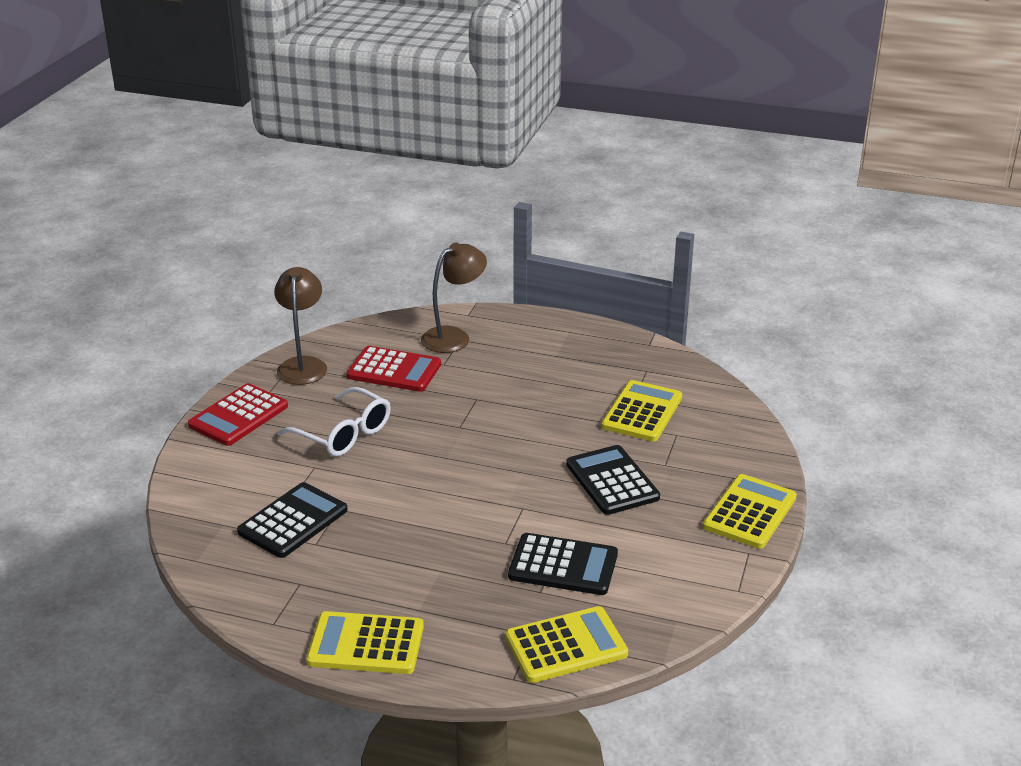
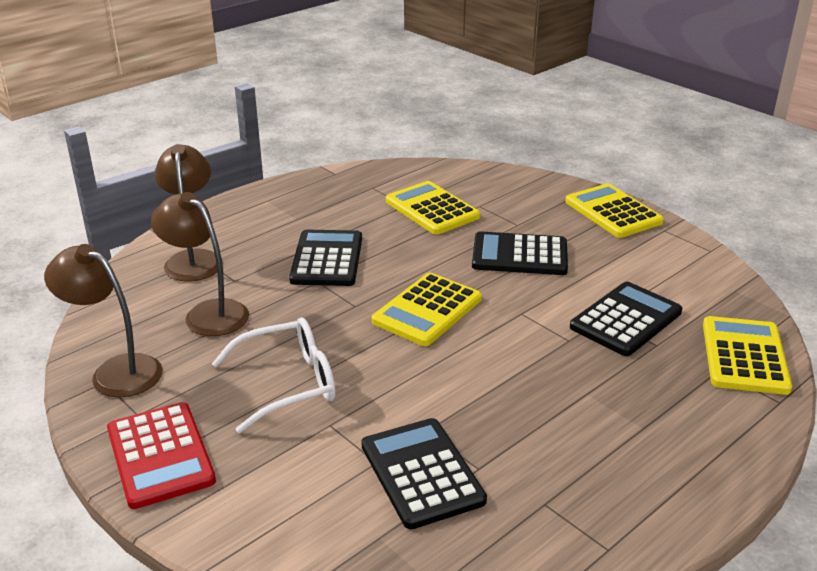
camera: 60 degrees left, 0 degrees up
(366, 644) = (683, 484): yellow calculator -> yellow calculator (427, 310)
(394, 370) = (207, 313): red calculator -> brown lamp
(510, 391) = (327, 259): none -> black calculator

